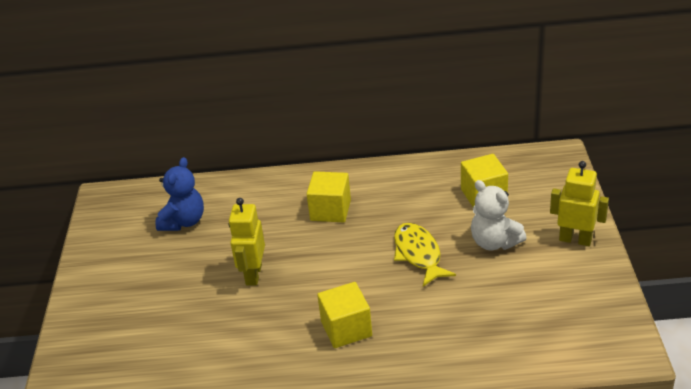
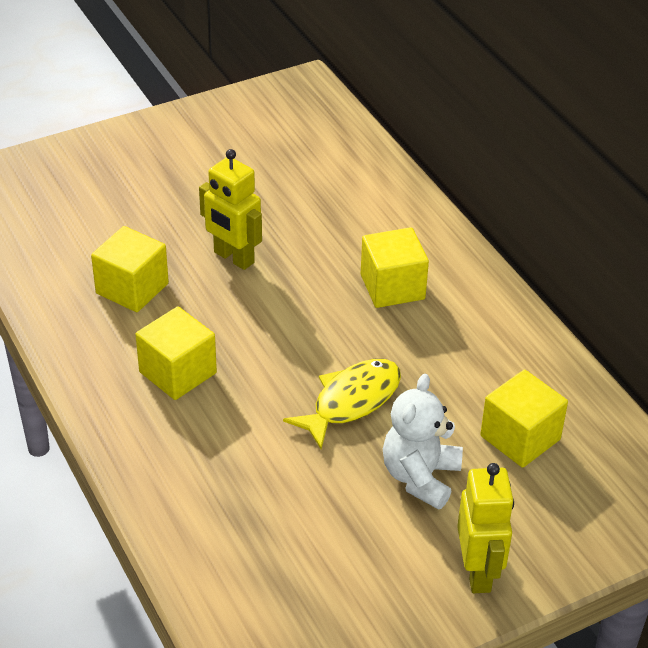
camera: 60 degrees right, 5 degrees up
(183, 221) = (297, 165): blue teddy bear -> none
(248, 334) = (132, 288): none -> yellow cube
(253, 275) = (233, 258): yellow robot -> yellow robot turned 120 degrees counterclockwise

